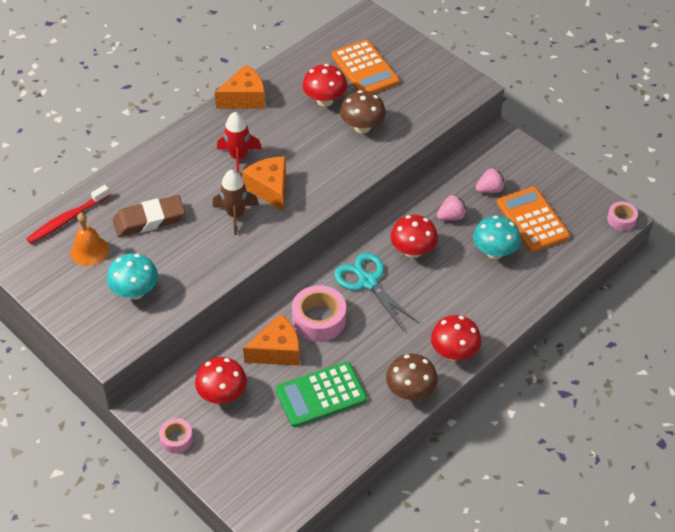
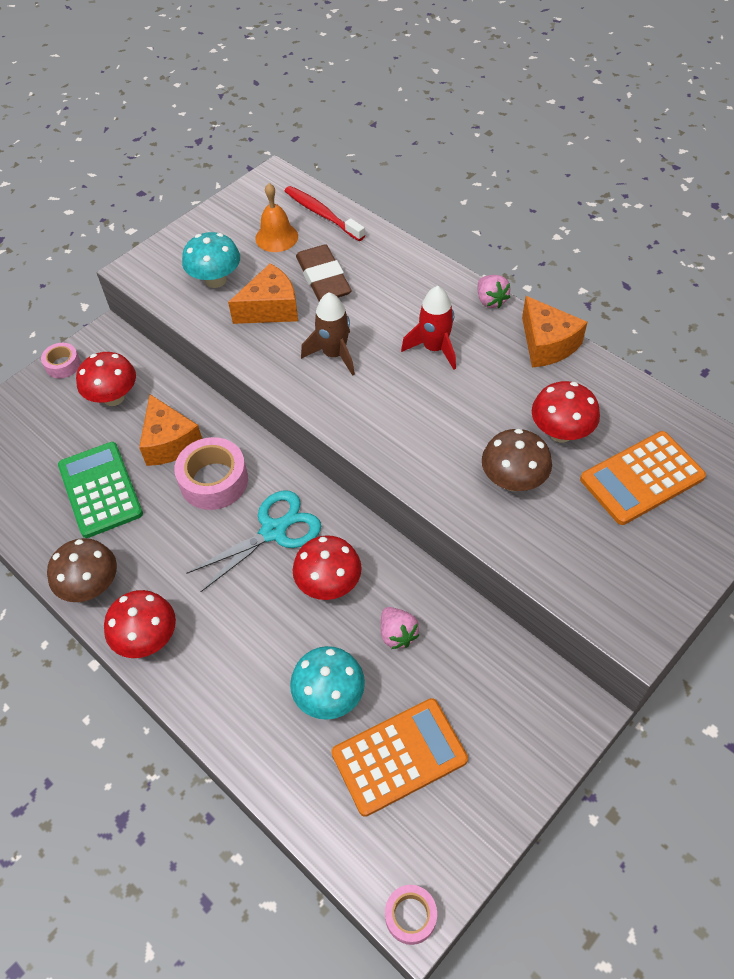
camera: 90 degrees right, 5 degrees up
(270, 188) = (381, 384): orange cheese -> orange cheese (270, 308)
(489, 189) = (459, 691): pink strawberry -> pink strawberry (490, 300)

